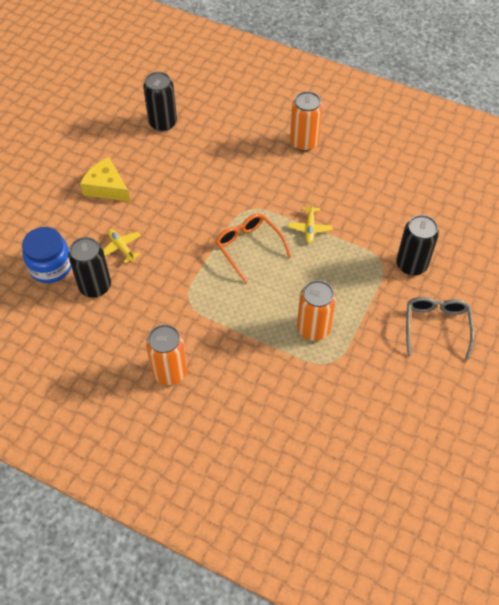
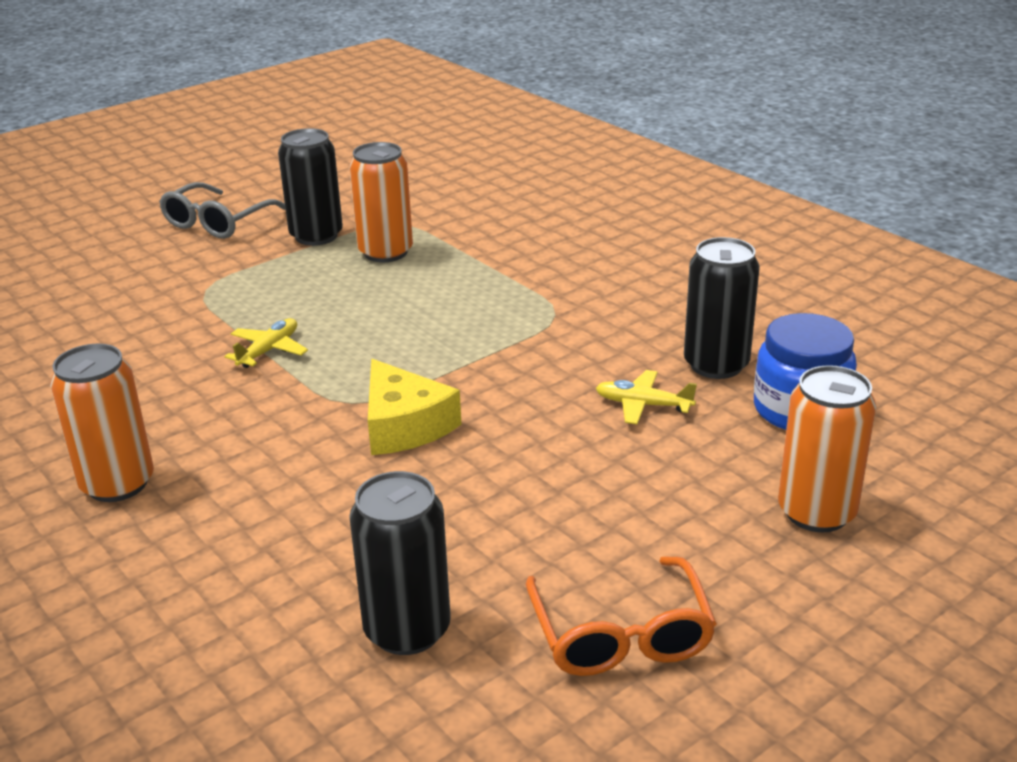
camera: 155 degrees left, 25 degrees down
(106, 187) = (632, 516): yellow cheese -> yellow cheese (404, 425)
(121, 247) = (643, 405): yellow plane -> yellow plane turned 120 degrees clockwise
(170, 372) = (629, 257): orange can -> orange can (816, 512)
(248, 247) = (400, 351): orange glasses -> orange glasses (621, 635)
(411, 265) = (166, 277): black can -> black can (316, 236)

